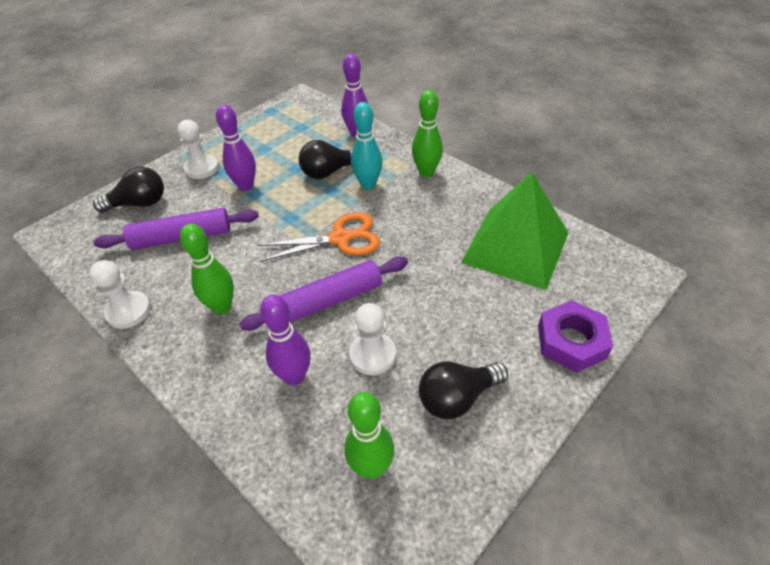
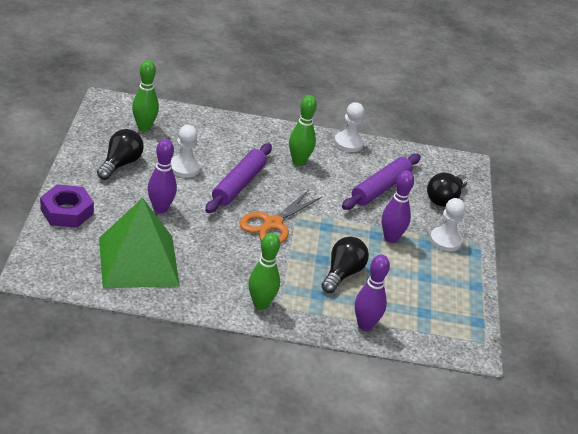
camera: 135 degrees right, 10 degrees down
(294, 376) = (218, 146): purple bowling pin -> purple bowling pin (160, 208)
(368, 184) = (298, 274): turquoise bowling pin -> none

